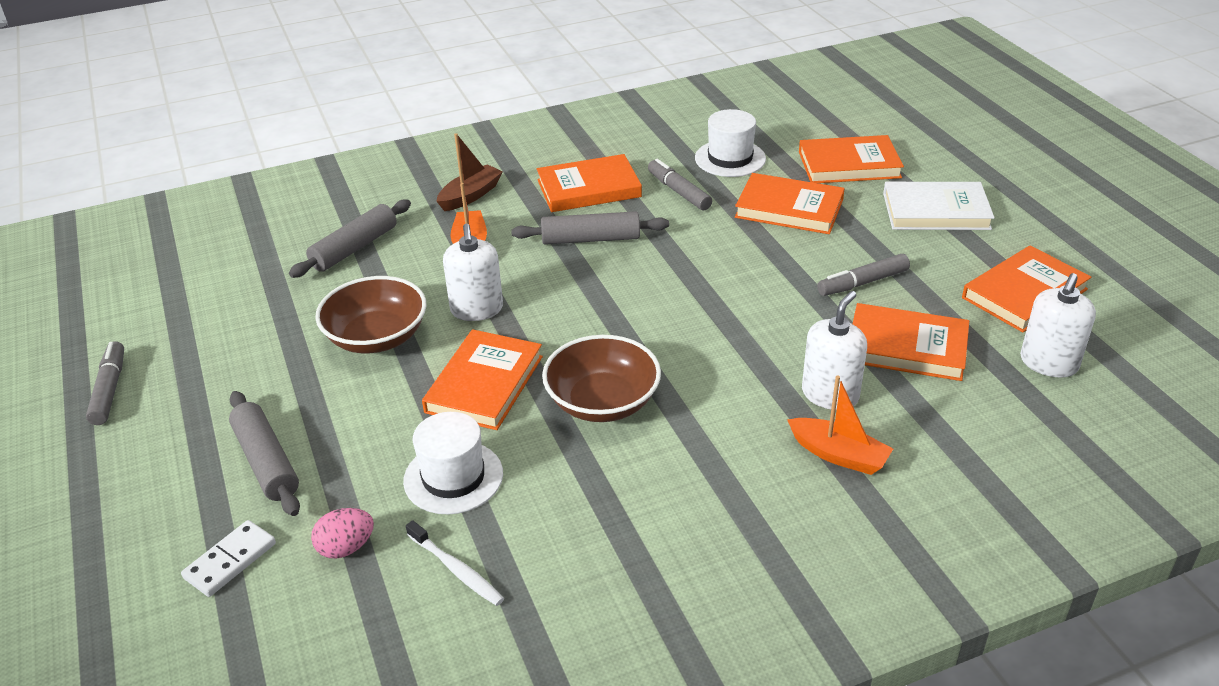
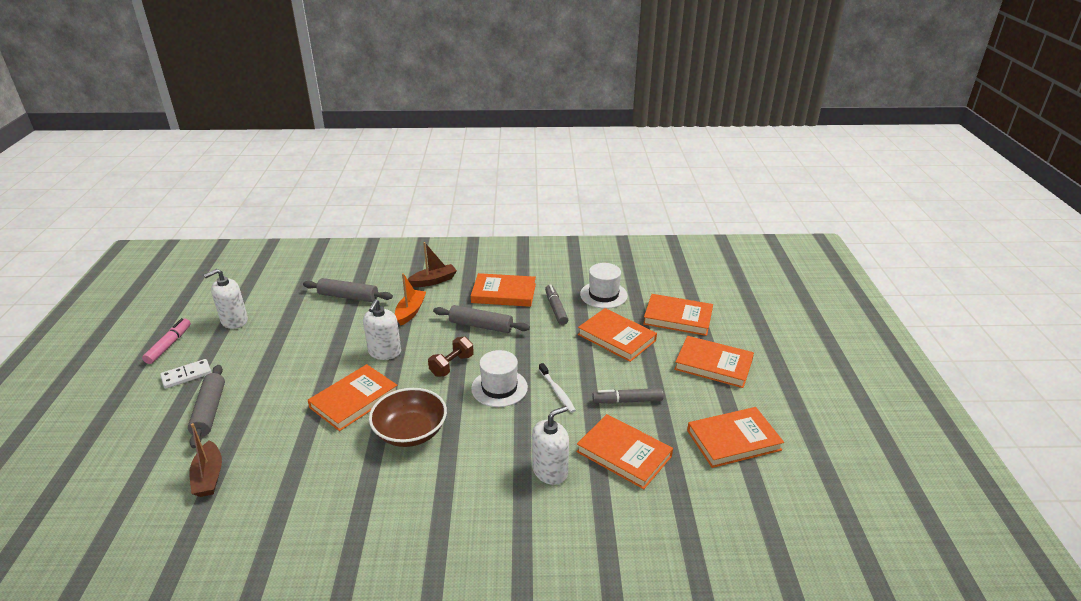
camera: 20 degrees right, 5 degrees down
(109, 389) = (169, 345): grey marker -> pink marker
(230, 561) = (149, 463): white domino -> white domino (186, 375)
(346, 547) = (209, 476): pink egg -> brown boat
(354, 248) = (348, 297): grey rolling pin -> grey rolling pin turned 45 degrees clockwise
(377, 337) = (319, 354): brown bowl -> none
(453, 477) = (294, 452): white hat -> white hat (499, 388)
(456, 570) = (253, 511): white toothbrush -> white toothbrush (557, 391)
(591, 301) = (452, 365): none -> brown dumbbell
(838, 455) = (525, 514): orange boat -> none
(936, 211) = (713, 364): white book -> orange book
(1048, 363) = (714, 495): white soap dispenser -> white soap dispenser (234, 321)

